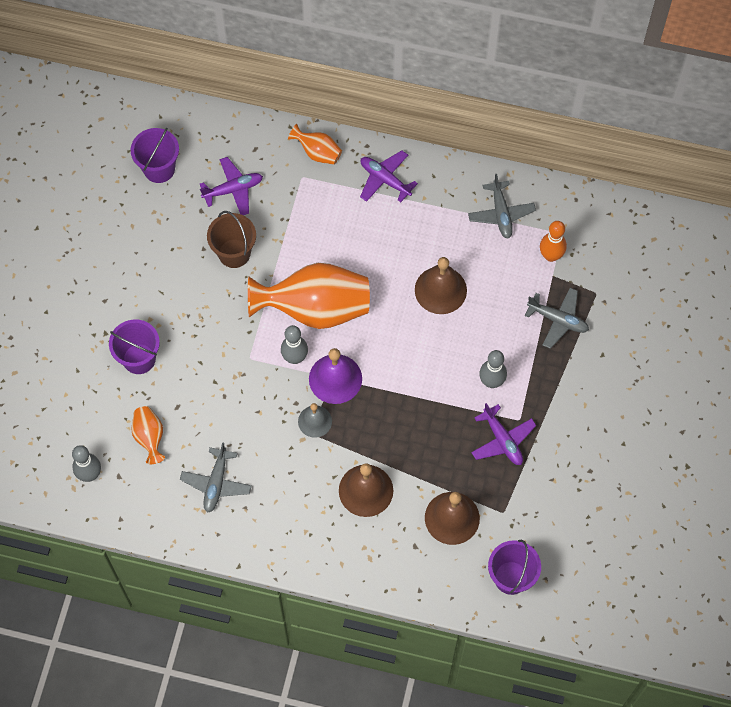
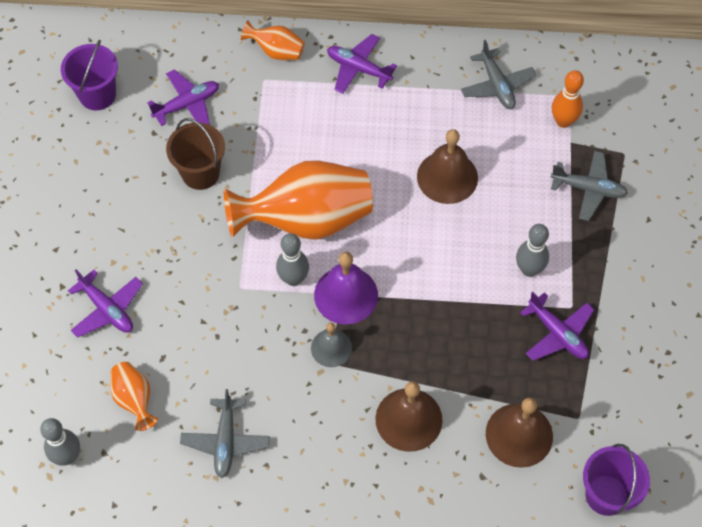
camera: 10 degrees left, 5 degrees down
(139, 359) = (107, 309): purple bucket -> purple plane

